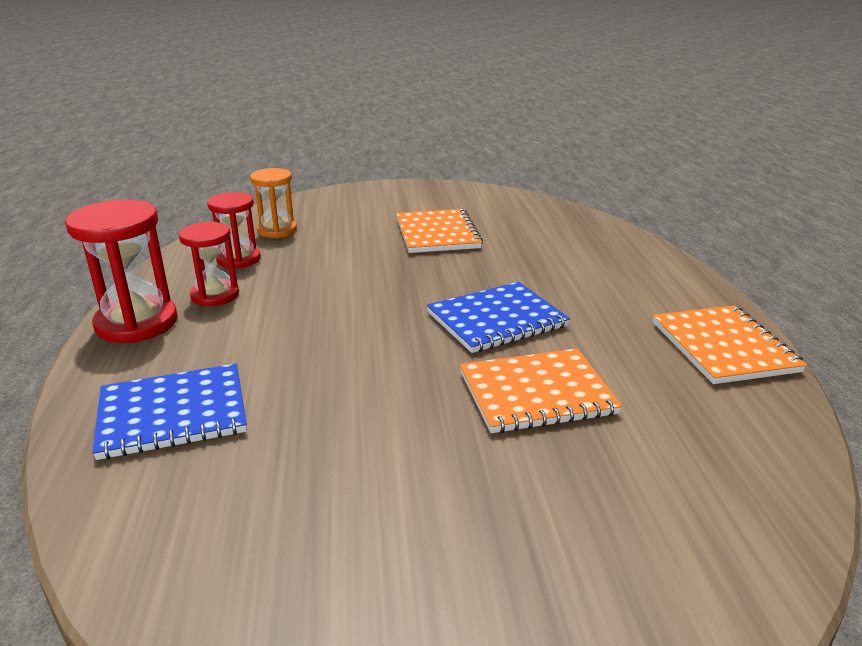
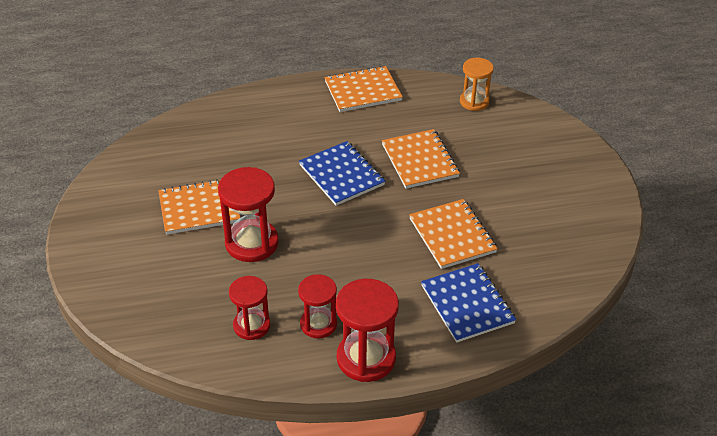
camera: 95 degrees left, 15 degrees up
(277, 230) = (187, 313): orange hourglass -> orange hourglass (474, 102)
(335, 412) = (452, 235): none -> orange notebook
(370, 260) = (251, 243): none -> red hourglass

